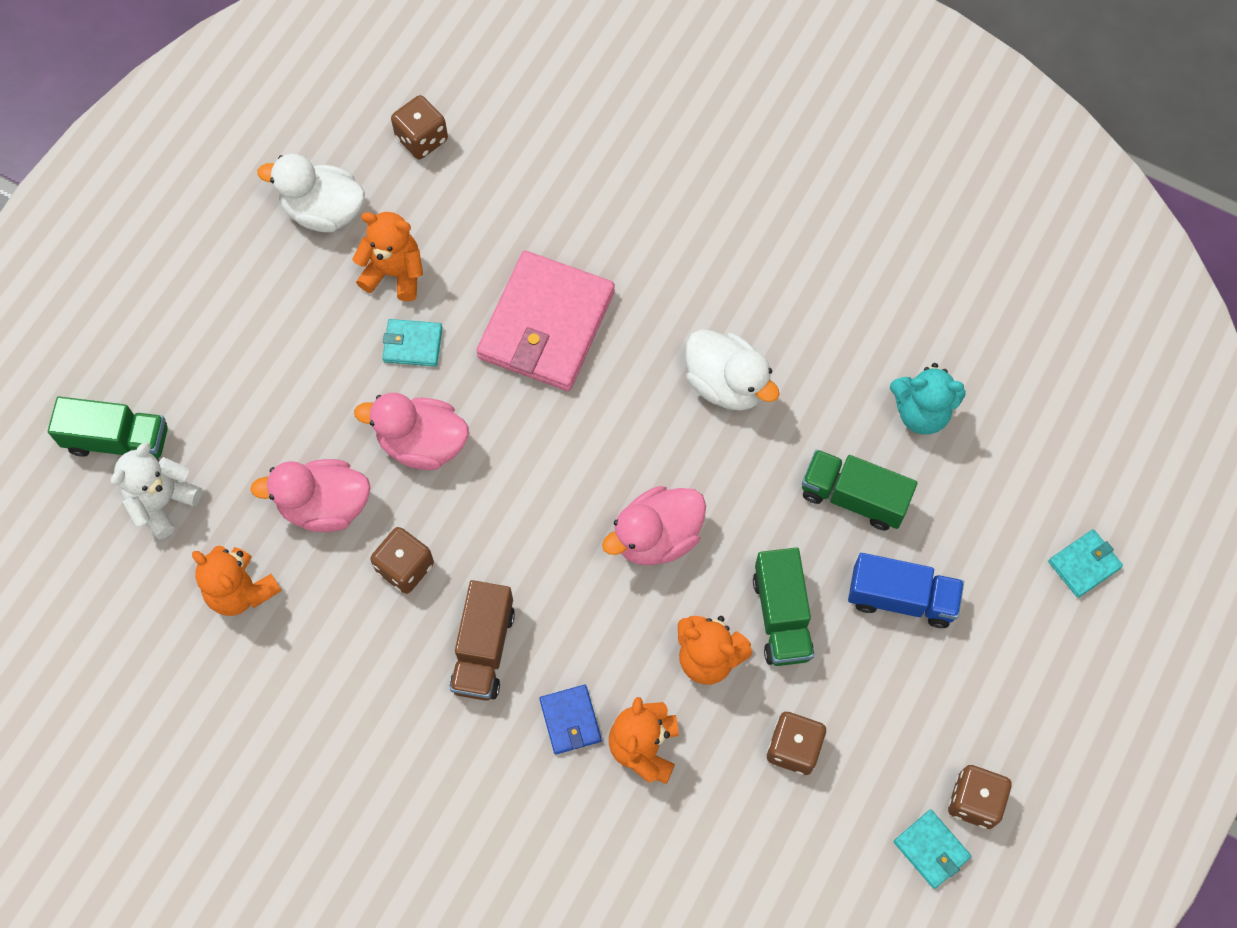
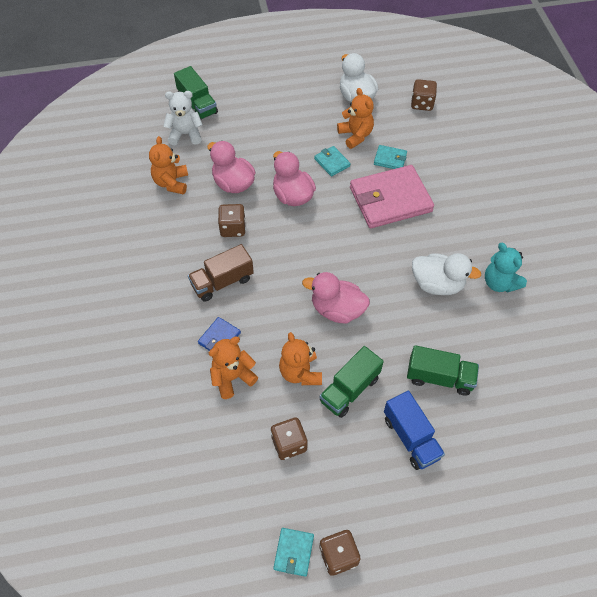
camera: 50 degrees right, 10 degrees down
(726, 384) = (437, 284): white duck -> white duck turned 75 degrees counterclockwise
(853, 497) = (439, 377): green truck -> green truck turned 120 degrees clockwise
(921, 412) = (513, 376): turquoise teddy bear -> turquoise teddy bear (499, 283)
(1084, 564) = (519, 517): turquoise wallet -> turquoise wallet (390, 159)

